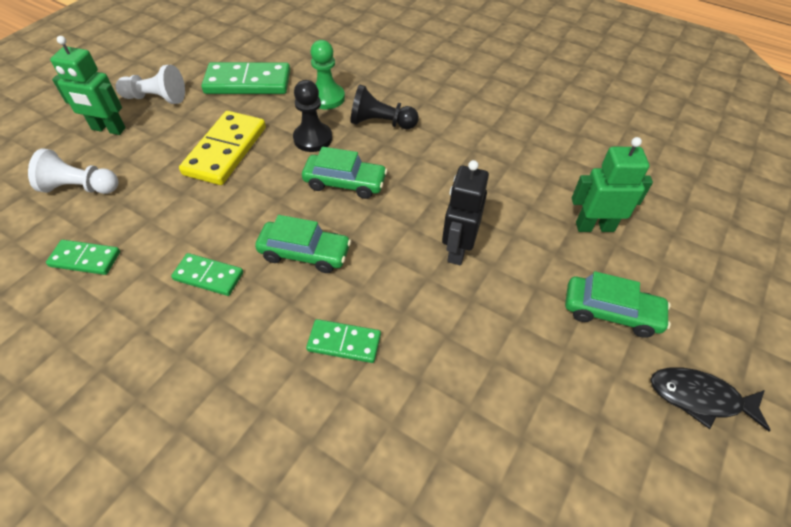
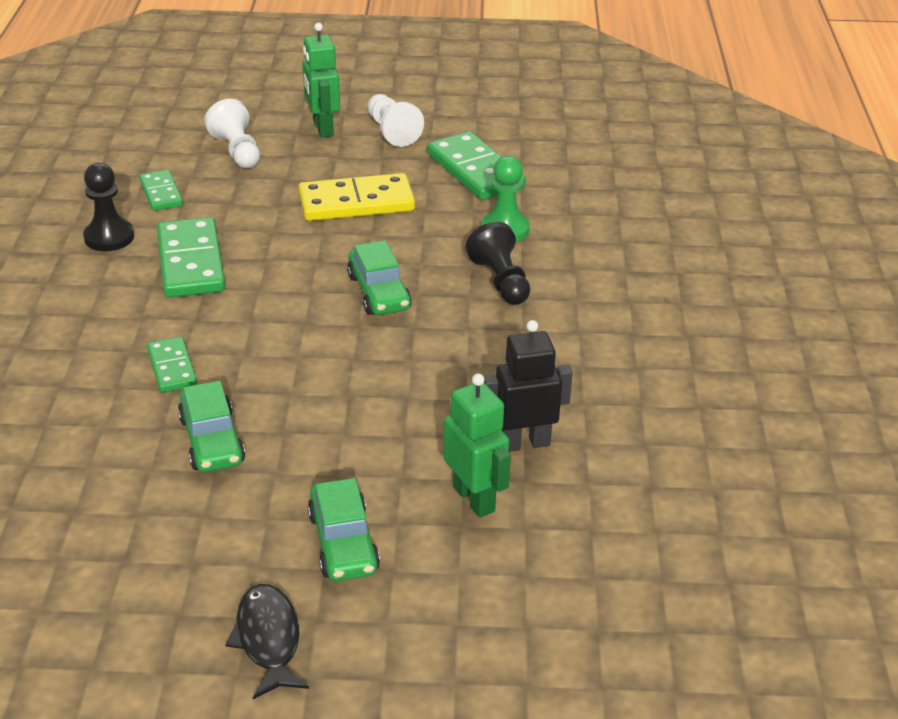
camera: 60 degrees right, 15 degrees down
(208, 276) = (190, 262): green domino -> green domino, size x1.75
(305, 253) = (260, 304): green car -> green car (212, 440)
(313, 139) = (427, 246): black pawn -> black pawn (109, 237)
(457, 249) = (346, 401): black robot -> black robot (524, 443)

